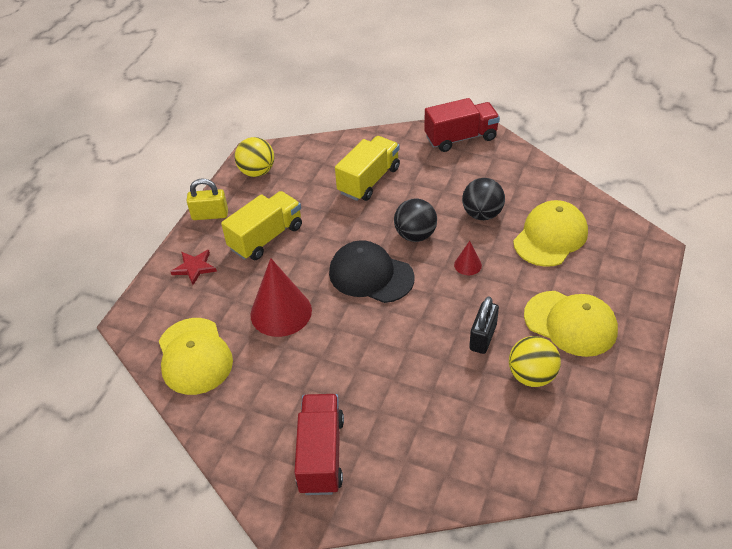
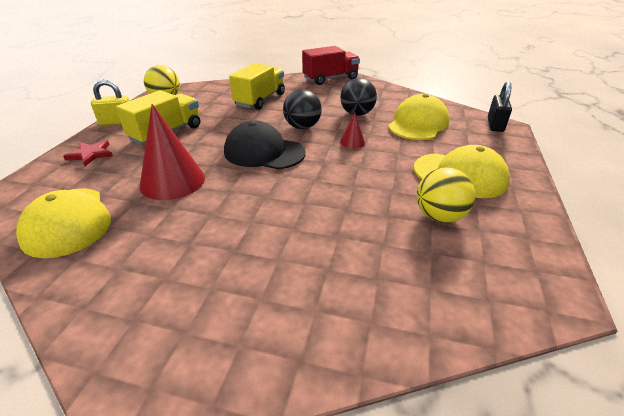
camera: 10 degrees left, 10 degrees down
(321, 454) = (205, 312): red truck -> none
(483, 337) = (380, 189): black padlock -> black padlock (495, 125)

